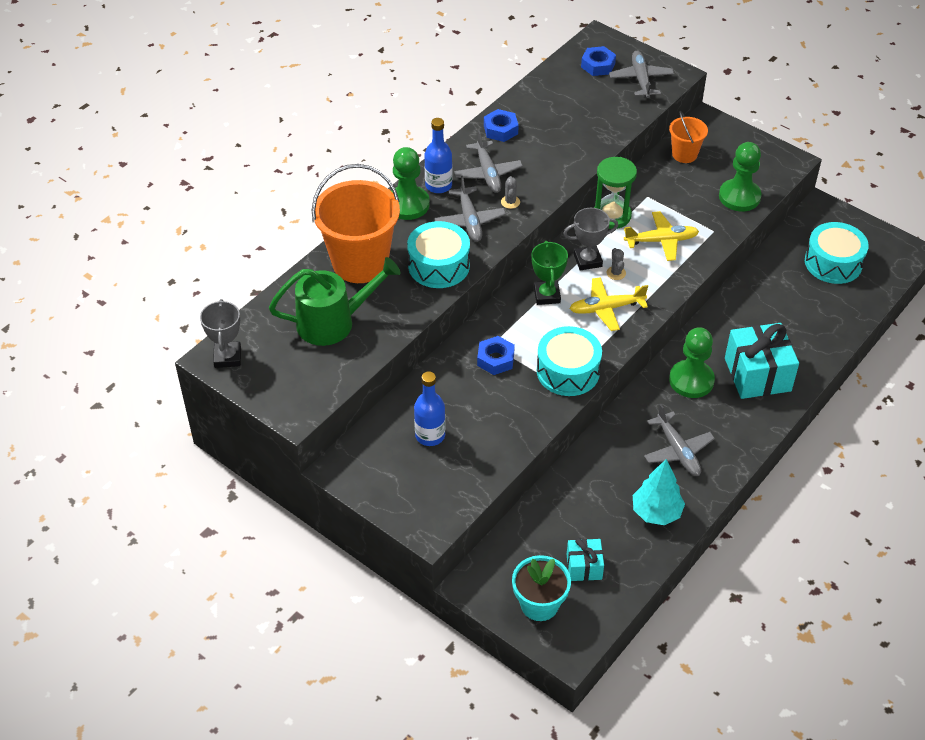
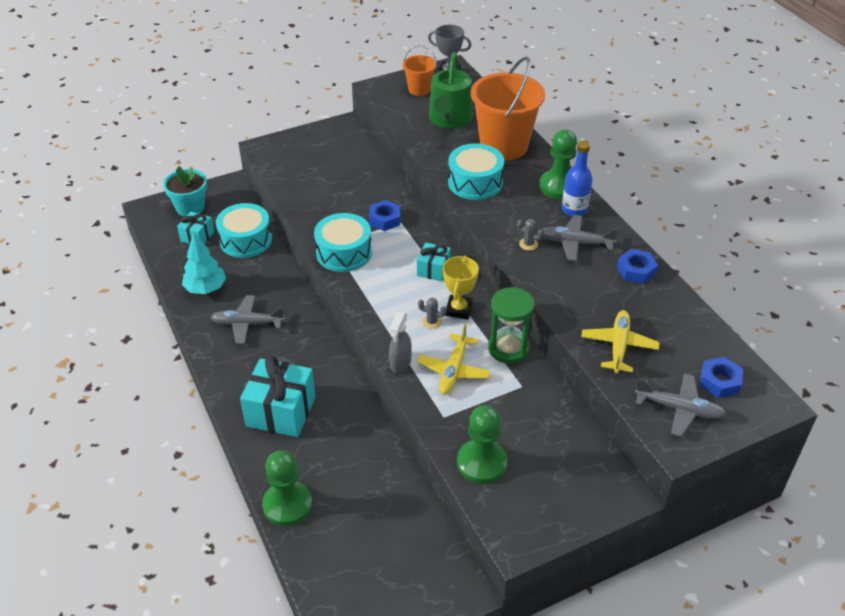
camera: 115 degrees right, 5 degrees down
(430, 435) = (339, 168): blue bottle -> none
(469, 220) = (518, 214): grey plane -> none
(547, 295) = (433, 270): green trophy -> turquoise gift
(587, 260) = (459, 309): grey trophy -> yellow trophy
(606, 308) = (394, 300): yellow plane -> yellow plane (618, 346)
(679, 276) = (400, 363): none -> grey spray bottle
(684, 154) = (573, 446): orange bucket -> orange bucket (419, 89)
(691, 380) = (308, 363): green pawn -> green pawn (287, 505)
(833, 263) = (375, 553): turquoise drum -> turquoise drum (245, 240)

